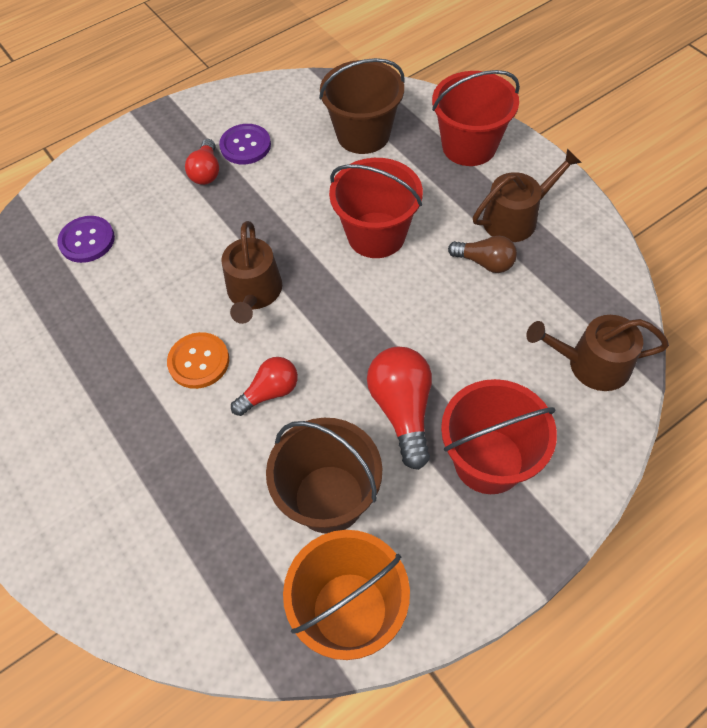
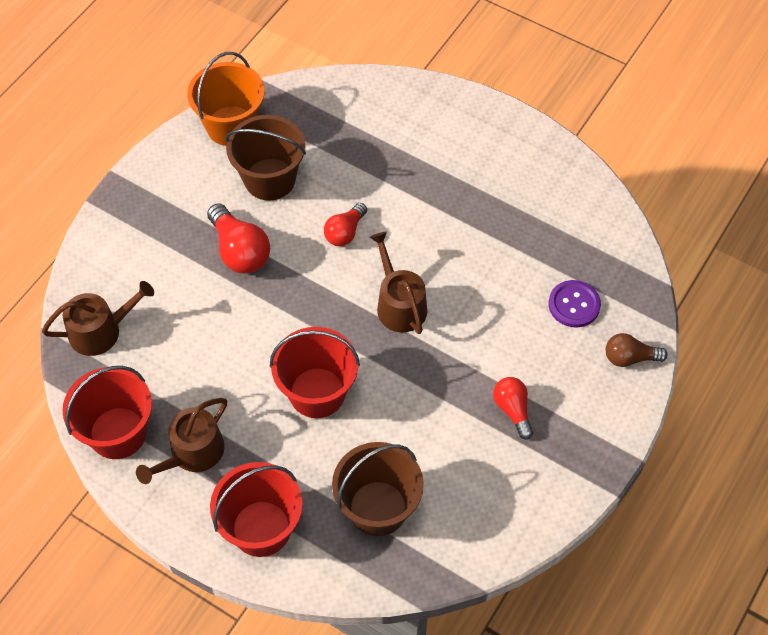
camera: 155 degrees right, 0 degrees up
(199, 361) = (412, 237): orange button -> none
(245, 146) = (492, 454): purple button -> none
(485, 262) = (209, 396): brown light bulb -> brown light bulb (629, 358)
(488, 461) = (166, 236): red bucket -> red bucket (118, 433)

